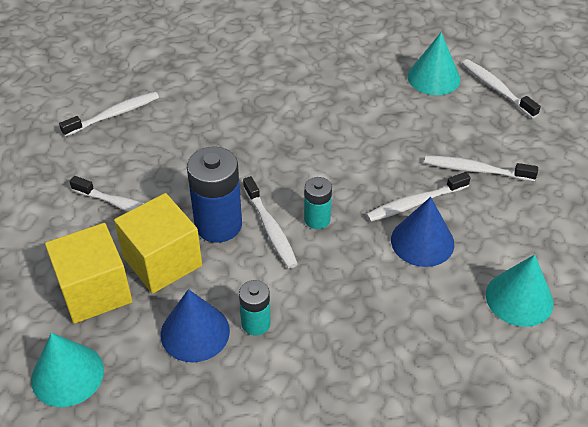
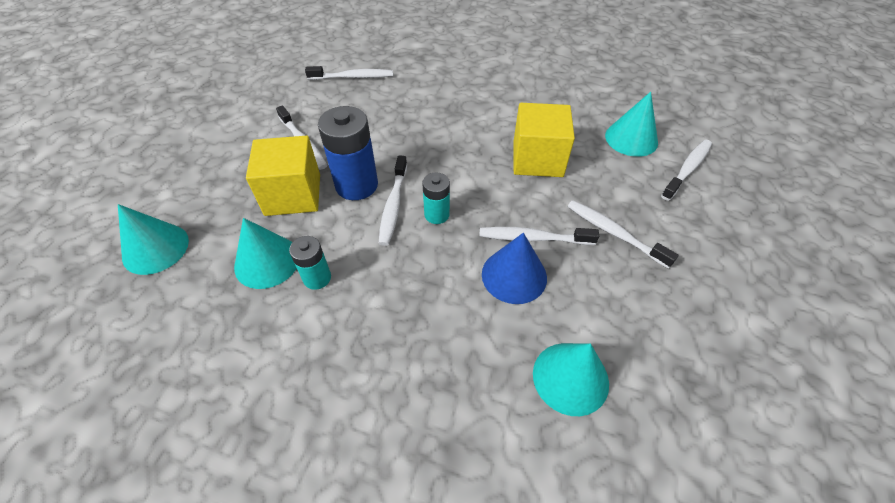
camera: 30 degrees right, 5 degrees up
(94, 291) = (229, 195): yellow cube -> yellow cube (537, 159)
(195, 332) = (267, 261): blue cone -> turquoise cone
(496, 88) = (687, 169): white toothbrush -> white toothbrush turned 45 degrees clockwise

